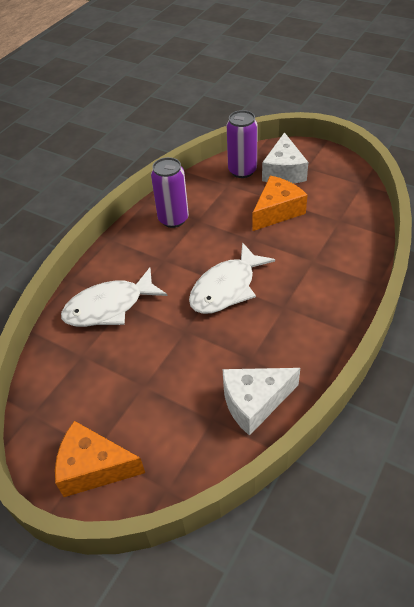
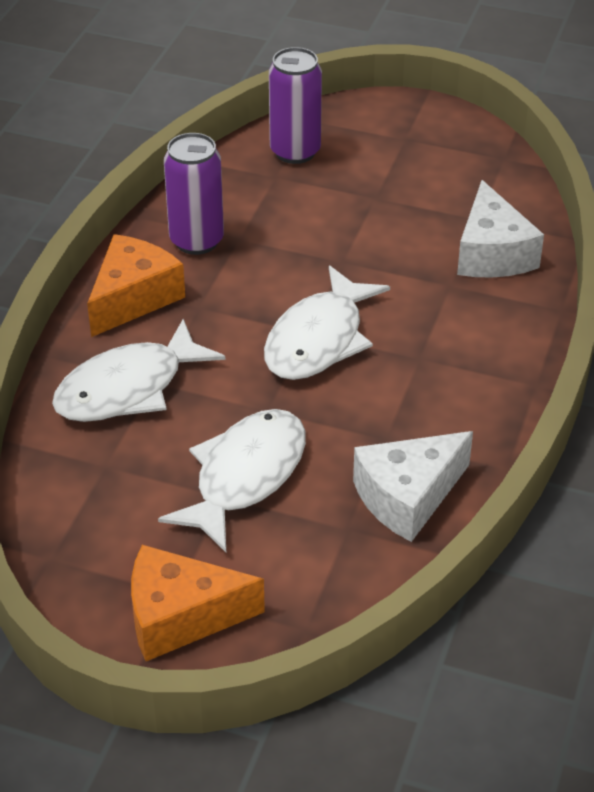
camera: 15 degrees left, 5 degrees down
(159, 374) = (245, 477): none -> white fish
(277, 211) = (372, 213): orange cheese -> orange cheese (133, 298)
(284, 171) = (367, 147): white cheese -> white cheese (492, 253)

